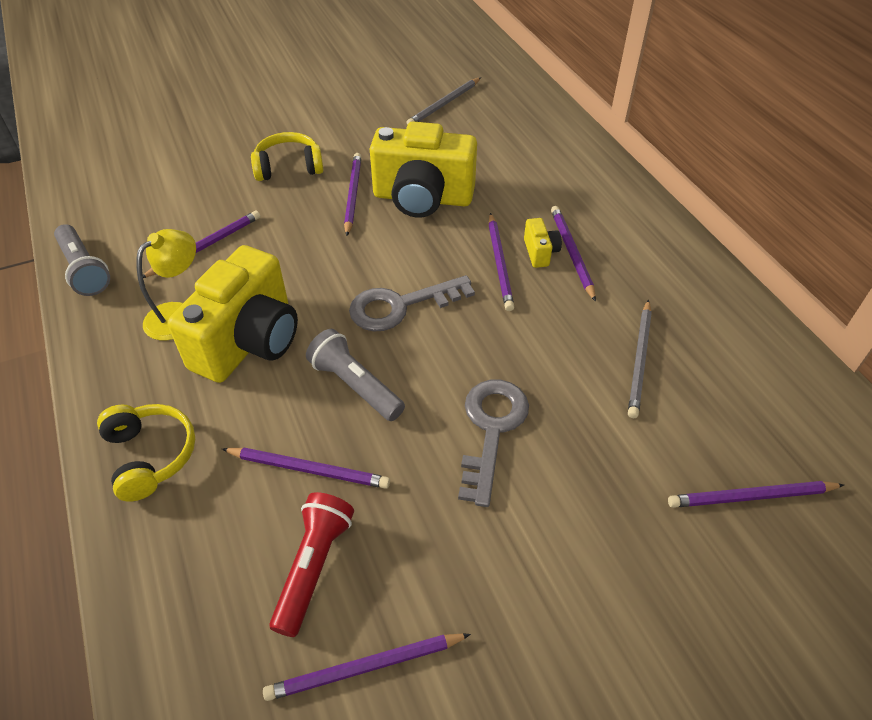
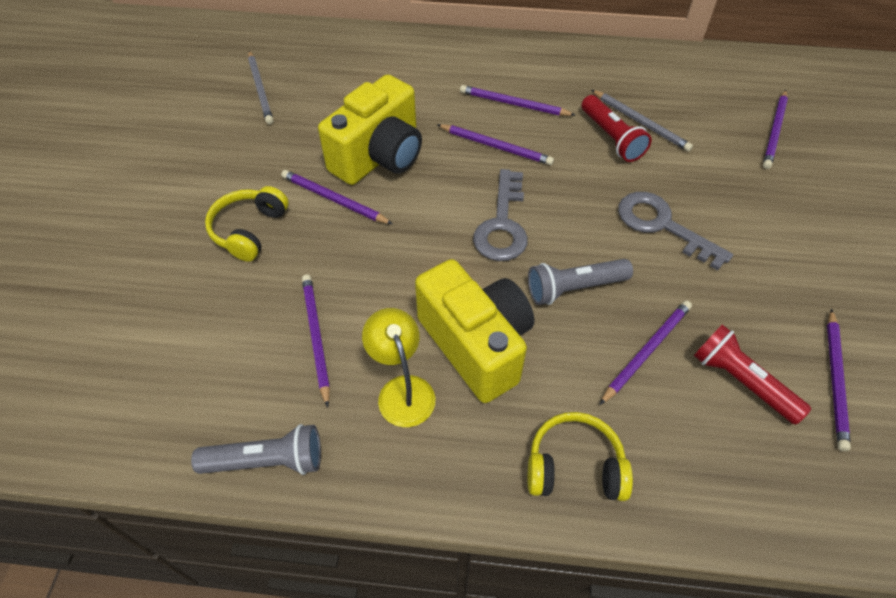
camera: 60 degrees left, 5 degrees up
(540, 252) = (500, 119): yellow camera -> none
(591, 344) = (611, 138): none -> red flashlight

